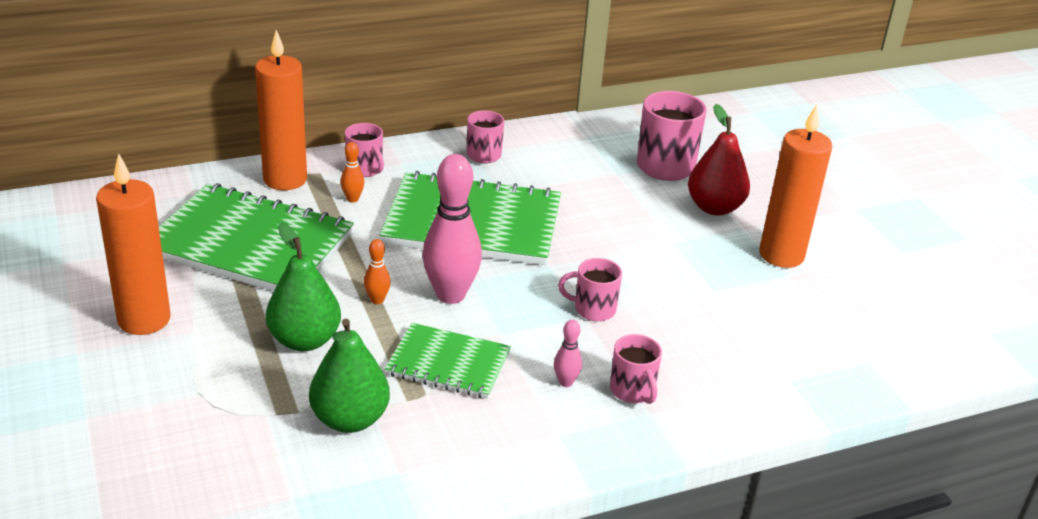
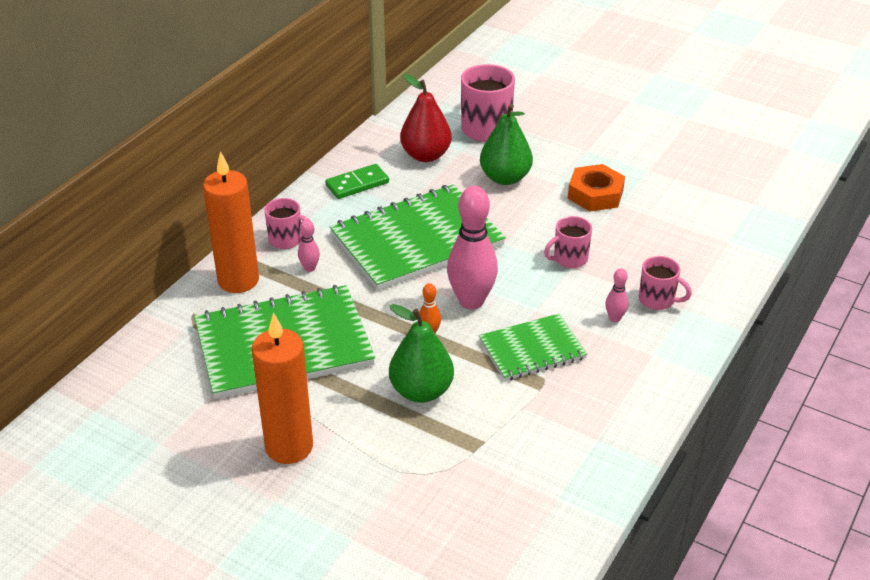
camera: 35 degrees left, 5 degrees up
(350, 419) = (523, 425): green pear -> green pear (505, 178)
(352, 199) = (310, 268): orange bowling pin -> pink bowling pin
(484, 156) = (357, 184): pink mug -> green domino
(699, 269) = (595, 194): none -> orange nut
(714, 208) = (552, 144): red pear -> red pear (426, 155)
(781, 255) = (629, 158): orange candle -> none

